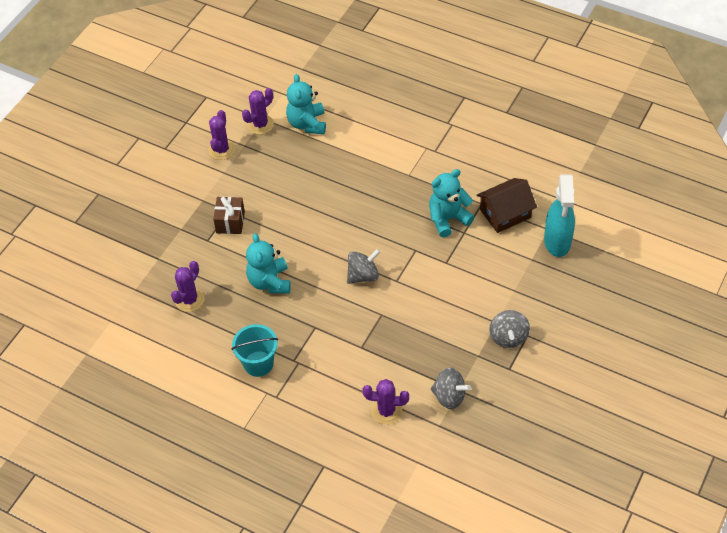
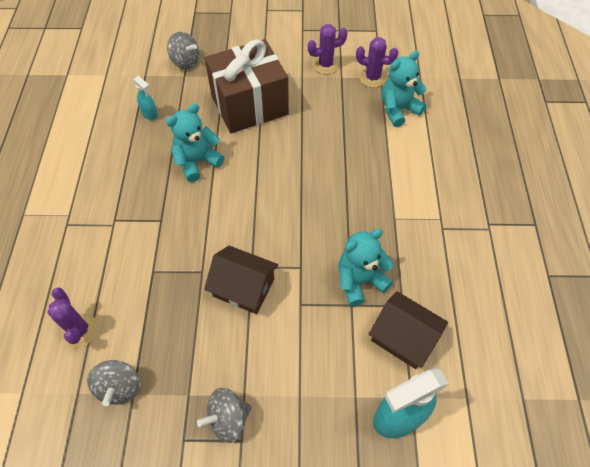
camera: 60 degrees right, 5 degrees up
(189, 300) = (150, 114): purple cactus -> turquoise spray bottle
(230, 222) = (249, 105): brown gift -> brown gift, size x2.17
(258, 363) = (99, 194): turquoise bucket -> none
(363, 275) = (242, 234): grey spinning top -> grey spinning top (185, 62)
(411, 292) = (243, 287): none -> brown house
(448, 219) = (359, 280): turquoise teddy bear -> turquoise teddy bear turned 60 degrees counterclockwise

